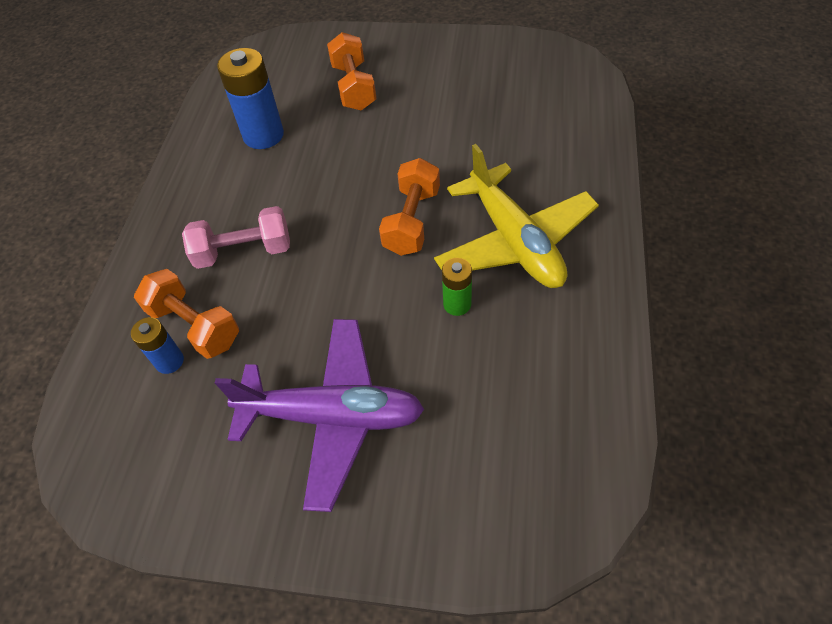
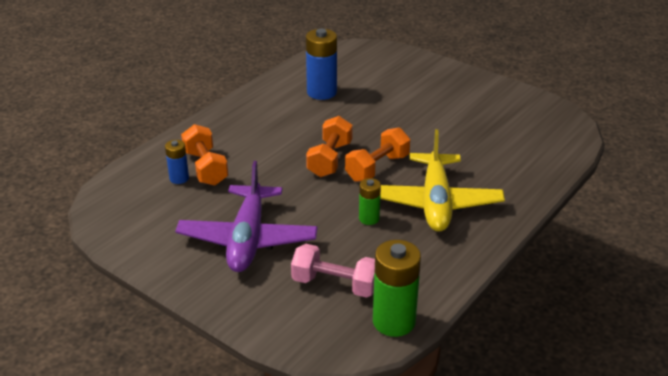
camera: 25 degrees right, 20 degrees down
(244, 251) = (262, 144): pink dumbbell -> pink dumbbell (335, 284)
(332, 416) = (248, 239): purple plane -> purple plane turned 60 degrees clockwise
(354, 87) = (401, 87): orange dumbbell -> orange dumbbell (330, 159)
(598, 450) = (394, 321): none -> green battery

